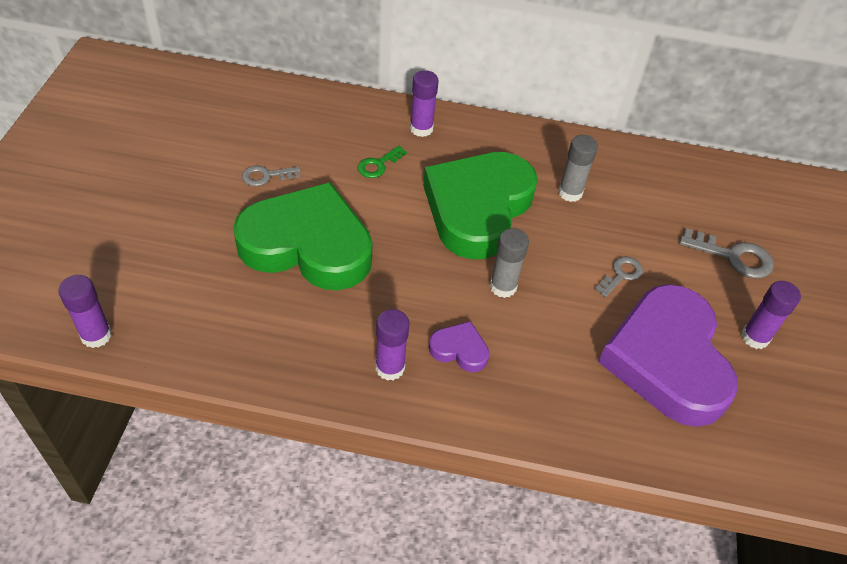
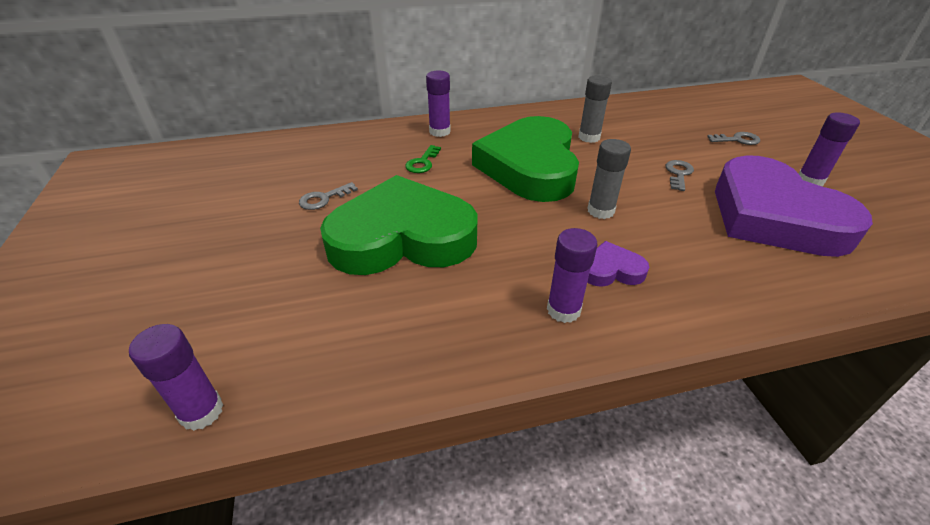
camera: 20 degrees left, 10 degrees down
(733, 257) = (737, 140): grey key -> grey key, size x0.64

